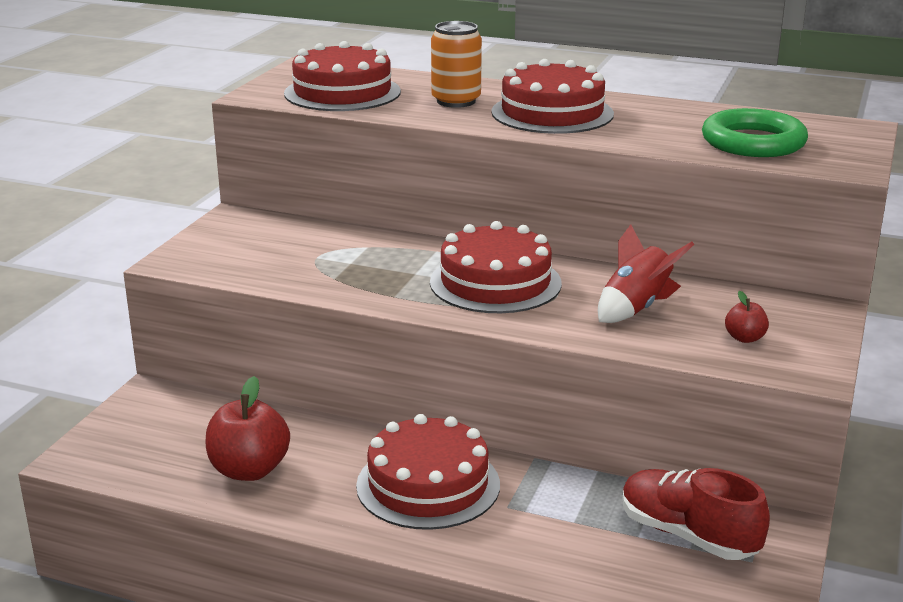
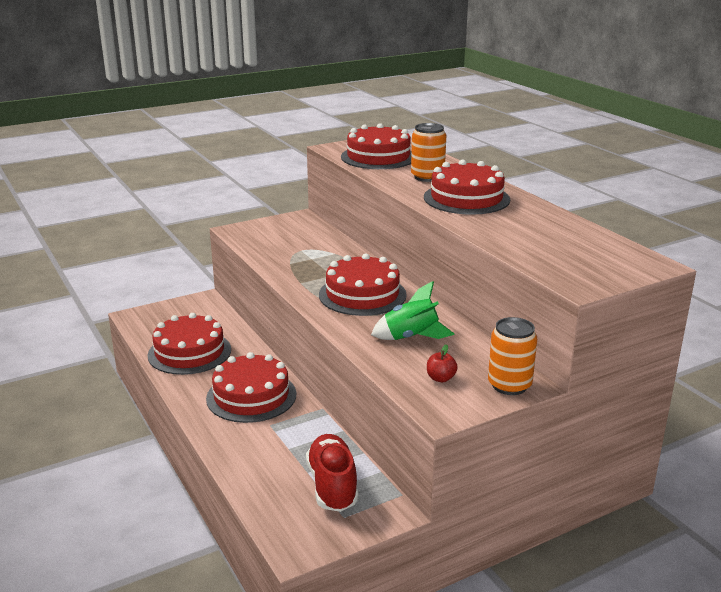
camera: 40 degrees right, 0 degrees up
(249, 470) = (189, 352): red apple -> red cake
(636, 308) = (411, 337): red rocket -> green rocket
(753, 142) = (551, 251): green ring -> none
(814, 317) = (509, 385): none -> orange can

